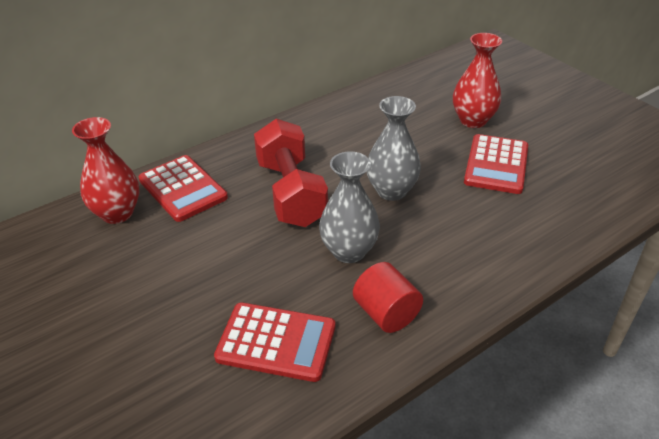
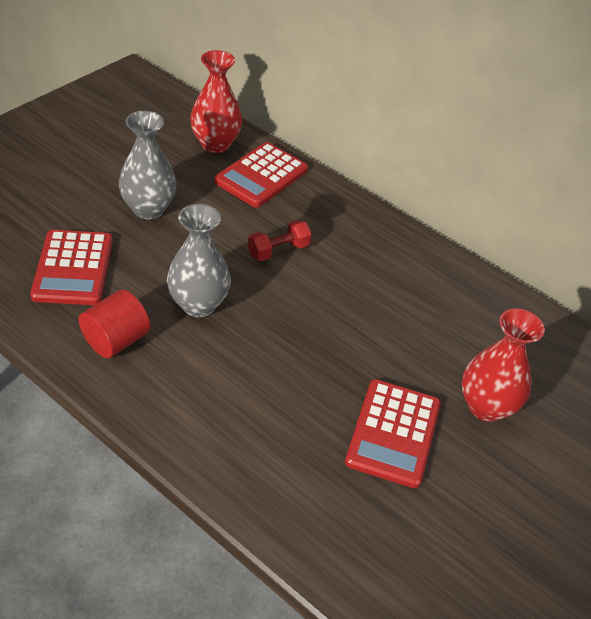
camera: 70 degrees right, 5 degrees up
(291, 192) = (278, 250): red dumbbell -> red dumbbell, size x0.48
(391, 191) = (306, 331): grey vase -> grey vase (148, 209)
(496, 165) = (393, 433): red calculator -> red calculator turned 75 degrees counterclockwise

